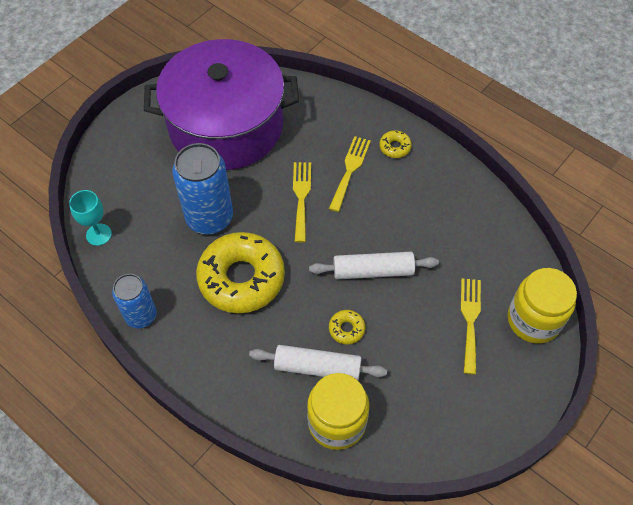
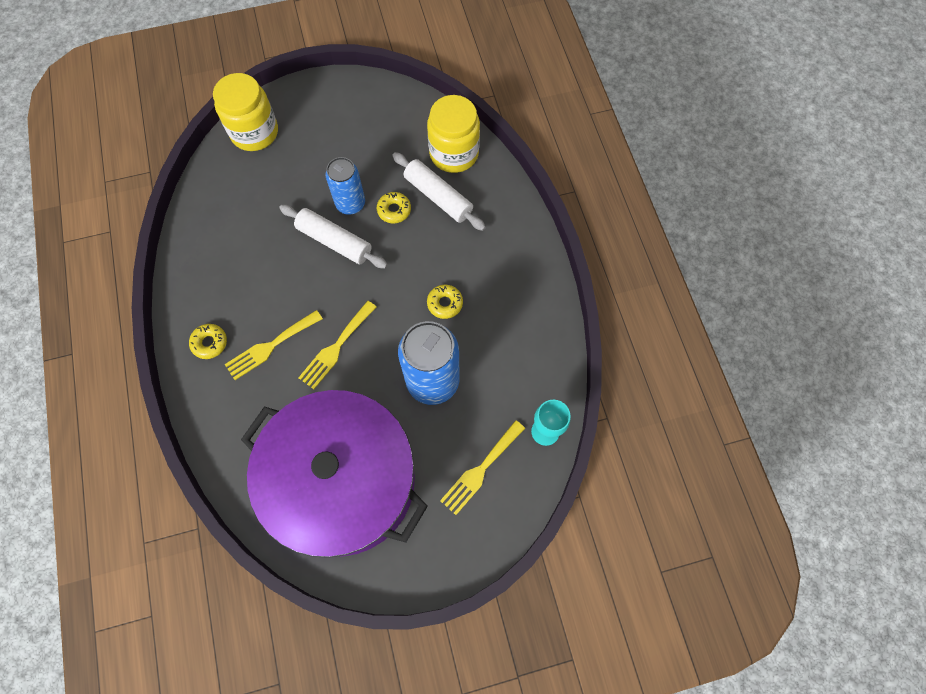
camera: 145 degrees left, 10 degrees up
(141, 316) = (550, 324): blue can -> blue can (350, 204)
(241, 278) = (445, 303): yellow donut -> yellow donut, size x0.41
(470, 320) = (299, 160): yellow fork -> yellow fork (480, 470)

